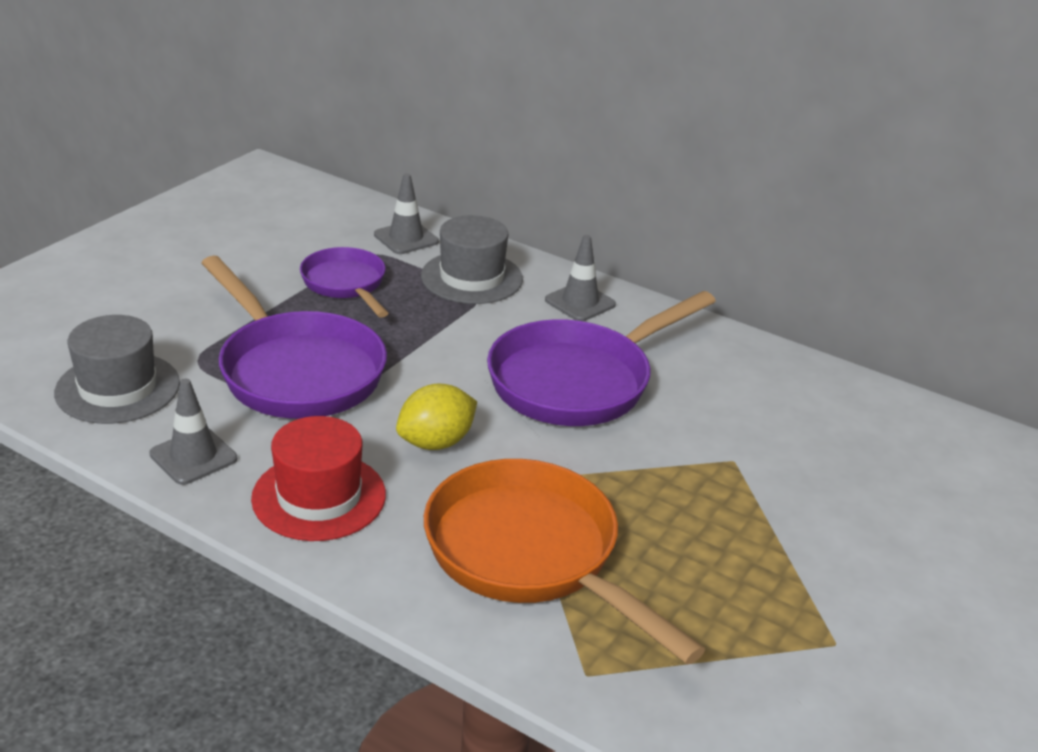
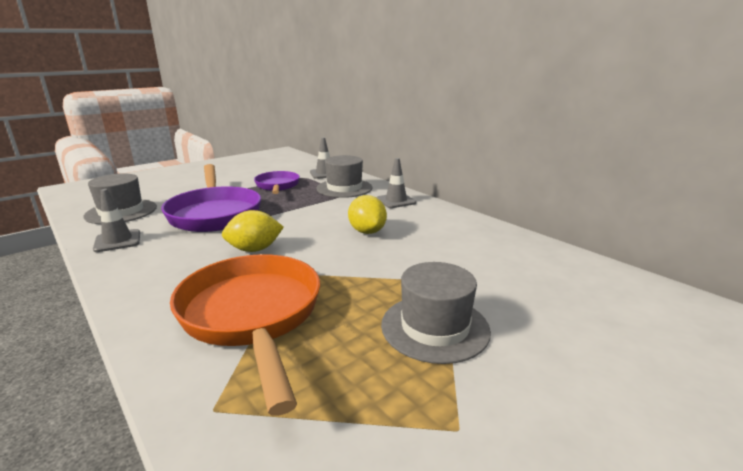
camera: 20 degrees right, 10 degrees down
(319, 496) = (158, 266): red hat -> none
(578, 381) = (367, 231): purple pan -> yellow lemon
(758, 533) = (435, 327): none -> grey hat

